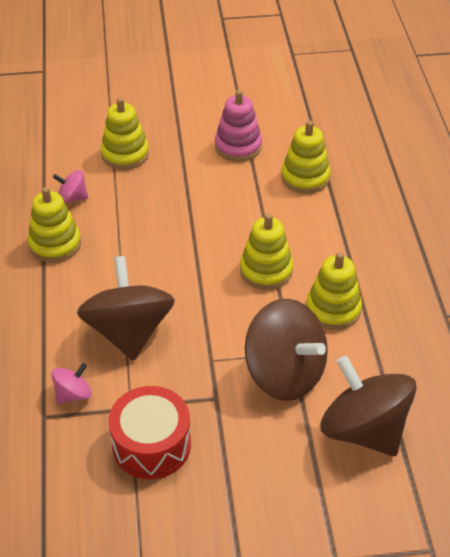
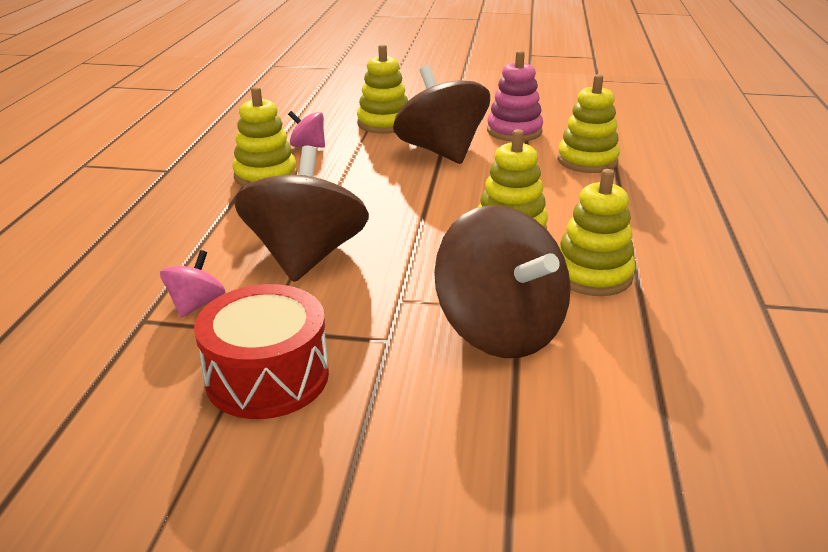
camera: 15 degrees right, 15 degrees down
(73, 394) = (196, 304): pink spinning top -> pink spinning top turned 45 degrees counterclockwise
(363, 430) = (607, 417): brown spinning top -> brown spinning top (441, 151)

